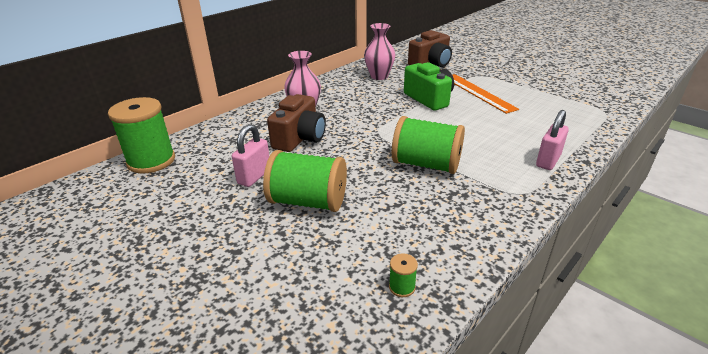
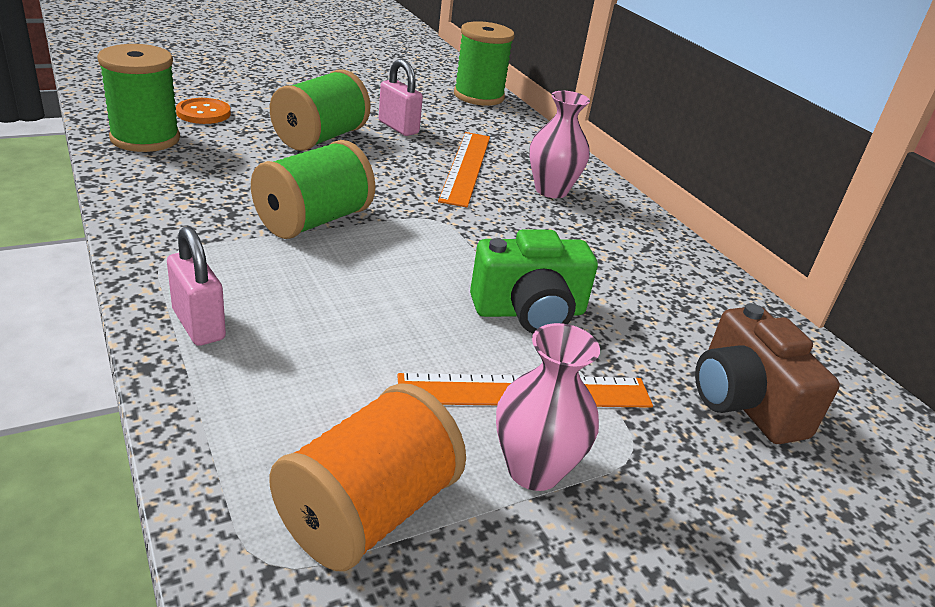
camera: 105 degrees right, 0 degrees up
(299, 138) = (466, 167): brown camera -> orange ruler
(315, 283) = (203, 113): none -> orange button
(379, 76) = (676, 298): pink vase -> pink vase (534, 469)
(402, 287) = (145, 138): green spool -> green spool, size x2.49
(566, 104) = (367, 511): none -> orange spool

